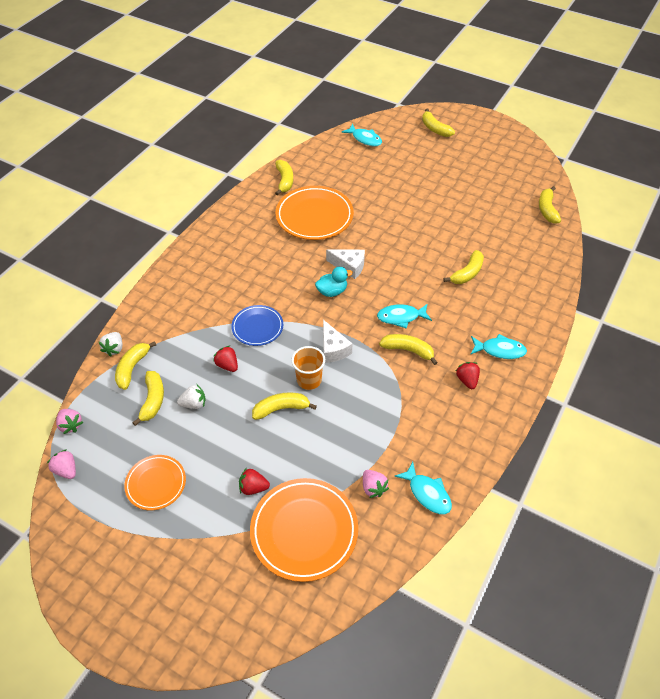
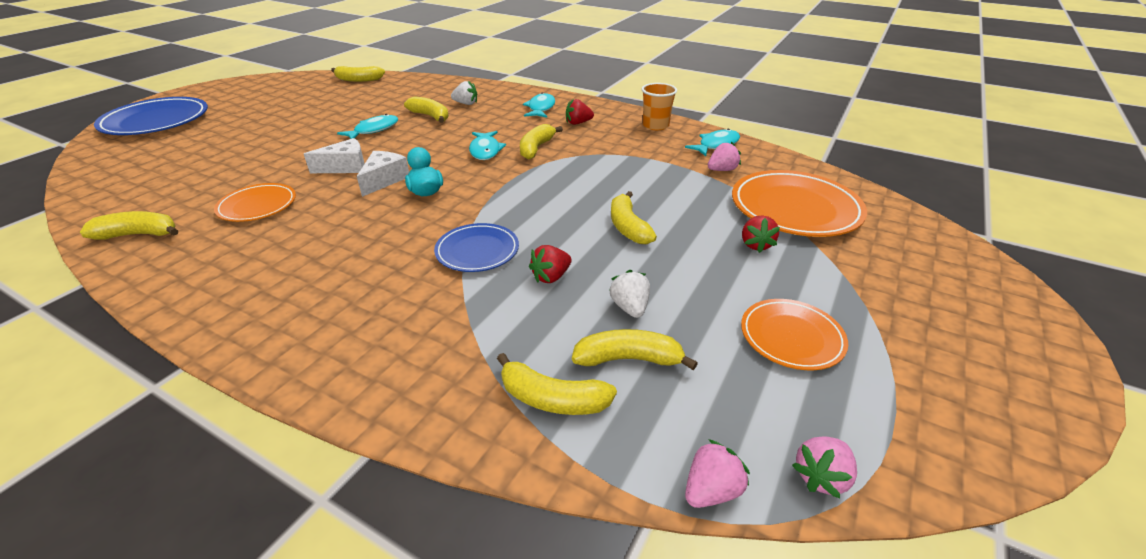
camera: 90 degrees left, 15 degrees down
(114, 349) = (496, 439): white strawberry -> white strawberry (466, 104)
(309, 380) = (579, 207): orange cup -> orange cup (655, 125)
(314, 216) = (257, 206): orange plate -> orange plate, size x0.59
(333, 349) = (529, 191): white cheese -> white cheese (346, 167)
(365, 139) = (115, 166): turquoise fish -> turquoise fish (374, 130)
(435, 129) = (156, 121): yellow banana -> blue plate

